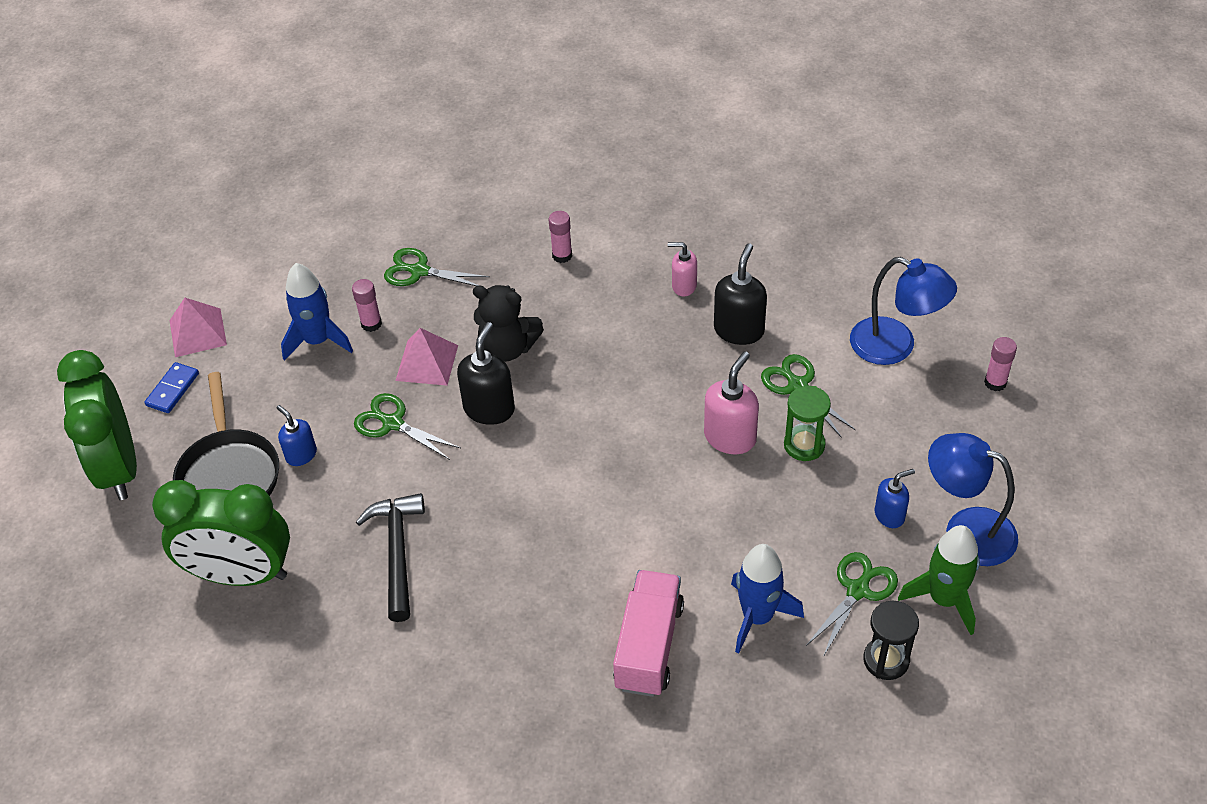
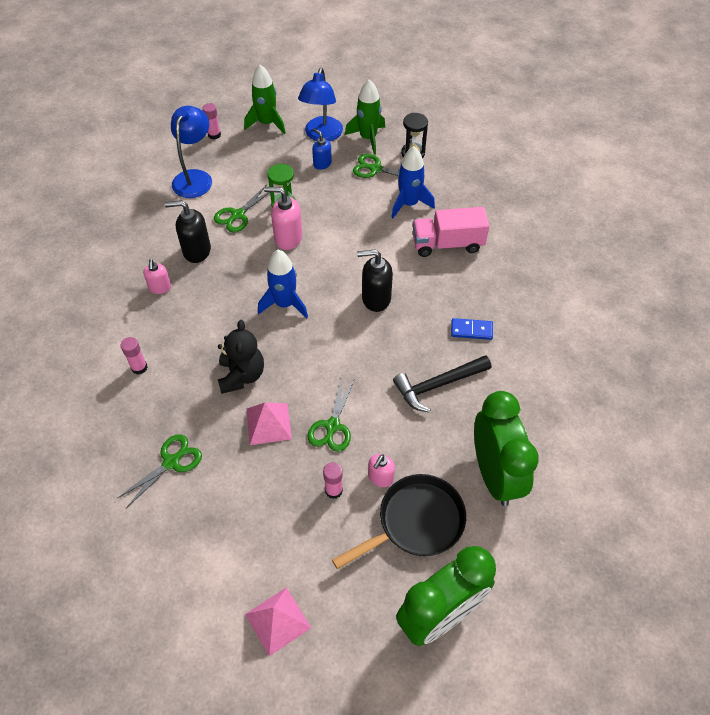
camera: 110 degrees left, 5 degrees up
(172, 389) = (347, 611): blue domino -> blue domino (471, 330)
(301, 454) = (380, 478): blue soap dispenser -> pink soap dispenser
(318, 341) = (264, 512): blue rocket -> blue rocket (284, 304)
(371, 324) = (237, 478): pink glue stick -> pink glue stick (333, 490)
(419, 271) = (171, 462): green scissors -> green scissors turned 135 degrees counterclockwise
(489, 408) = (301, 370): black soap dispenser -> black soap dispenser (375, 298)
(1013, 457) = (267, 123): none -> green rocket

